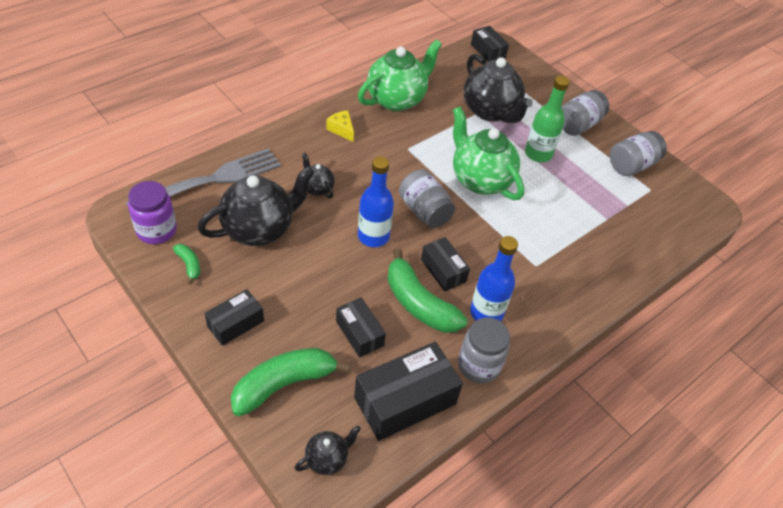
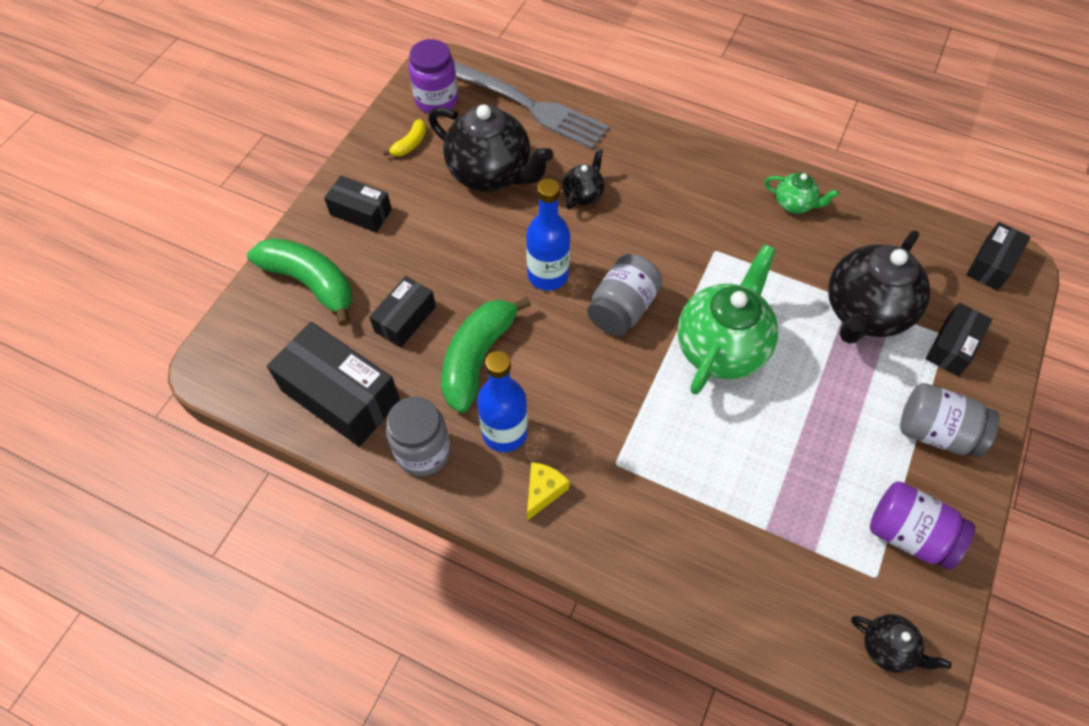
camera: 70 degrees right, 10 degrees up
(189, 265) = (410, 144): green banana -> yellow banana
(327, 459) = (243, 355): black teapot -> black teapot (887, 648)
(341, 130) = (693, 175): yellow cheese -> yellow cheese (543, 491)
(397, 99) = (794, 204): green teapot -> green teapot, size x0.48
(443, 270) = (541, 364): black box -> black box (952, 346)
(538, 154) = (827, 399): green bottle -> none
(632, 165) = (909, 534): grey jar -> purple jar

